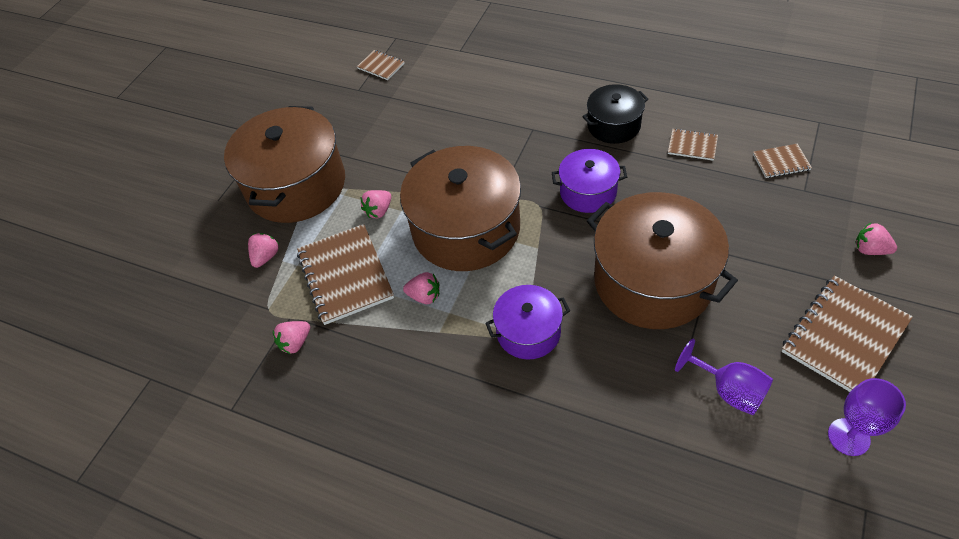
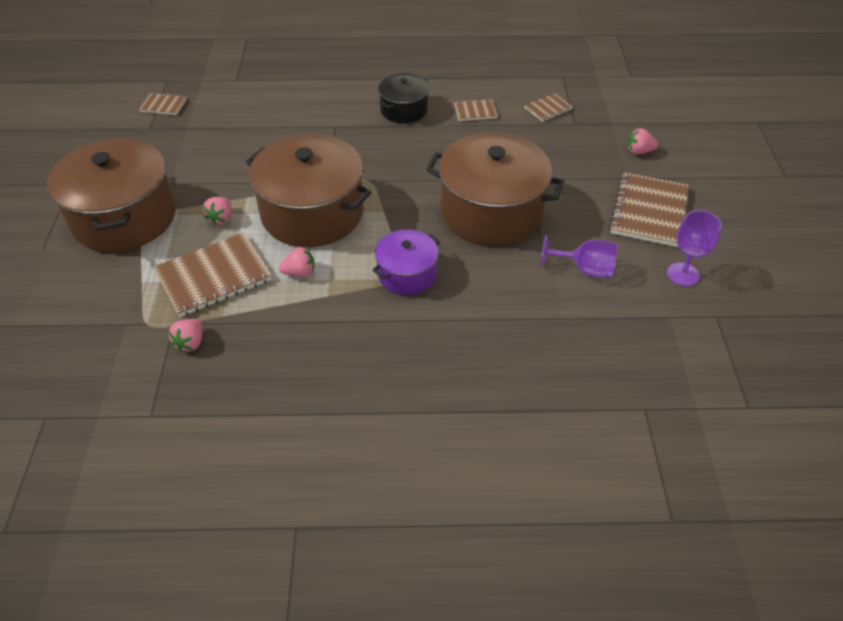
camera: 30 degrees left, 5 degrees down
(266, 257) = (122, 282): pink strawberry -> none
(345, 275) = (214, 276): brown notebook -> brown notebook turned 75 degrees counterclockwise
(588, 192) = (406, 161): purple pot -> none

